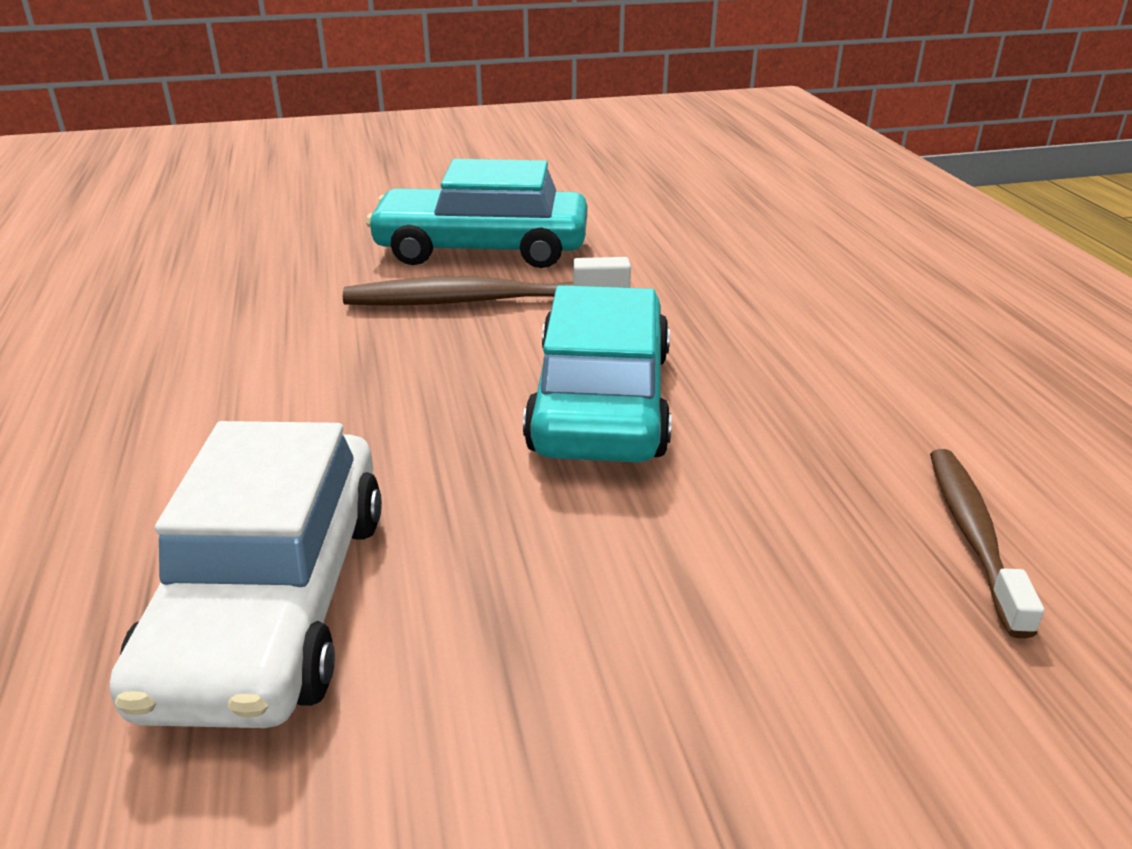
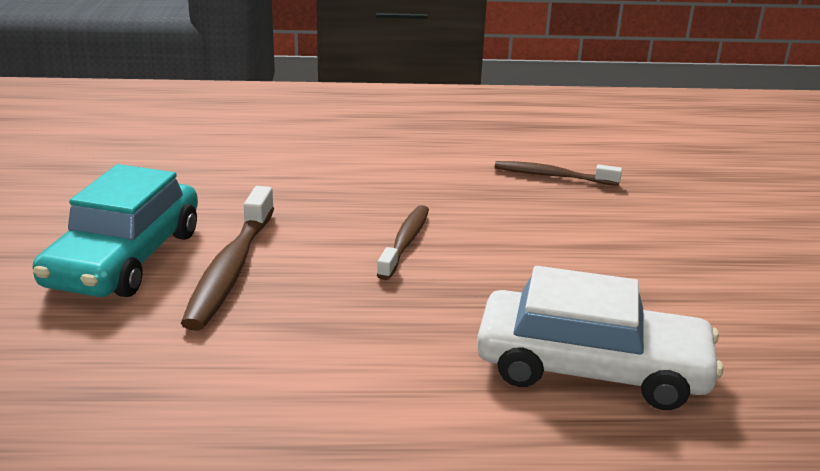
camera: 80 degrees left, 5 degrees down
(601, 401) = (405, 242): turquoise car -> brown toothbrush

